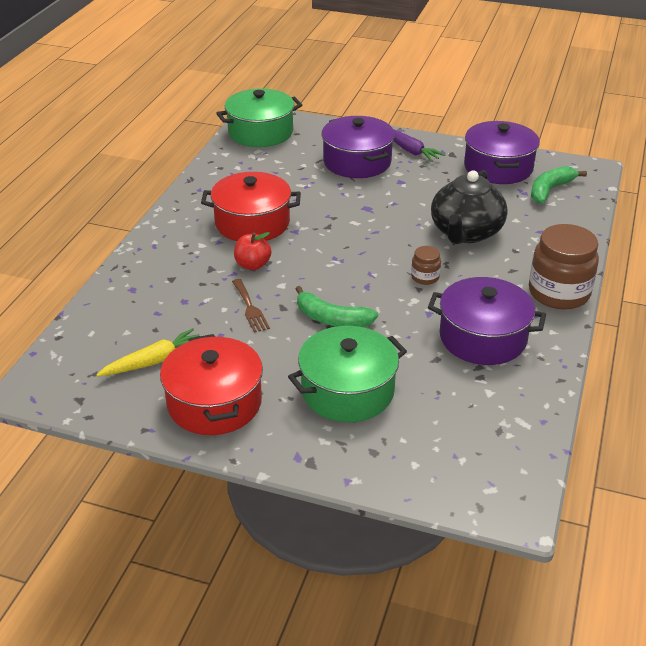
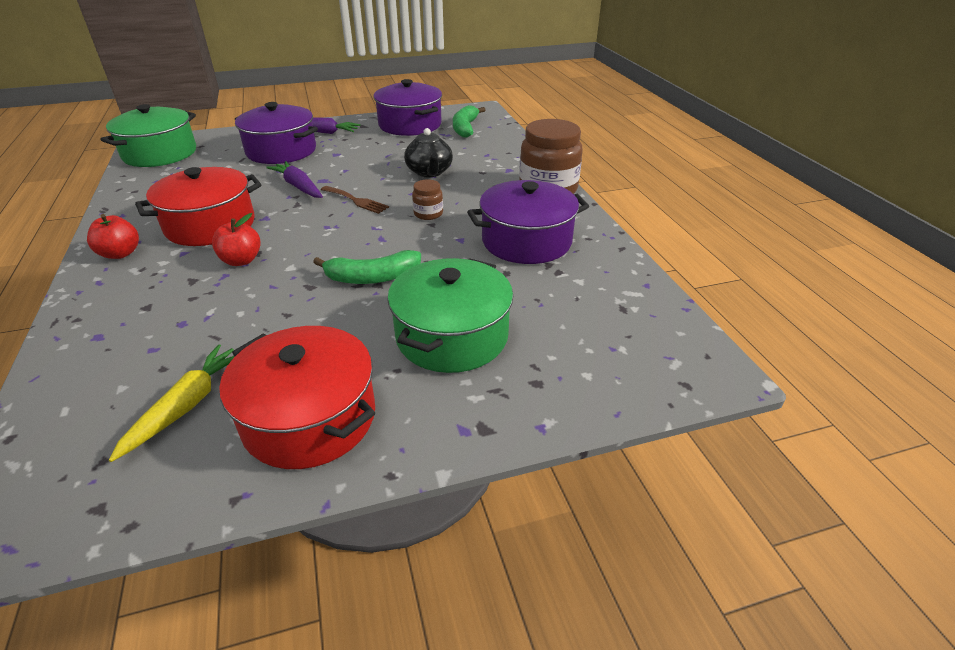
camera: 35 degrees left, 0 degrees up
(179, 226) = (120, 253): none -> red apple
(250, 308) = (272, 300): brown fork -> brown fork (356, 200)
(342, 208) = (298, 186): none -> purple carrot
(466, 232) = (429, 172): black teapot -> black teapot, size x0.65

